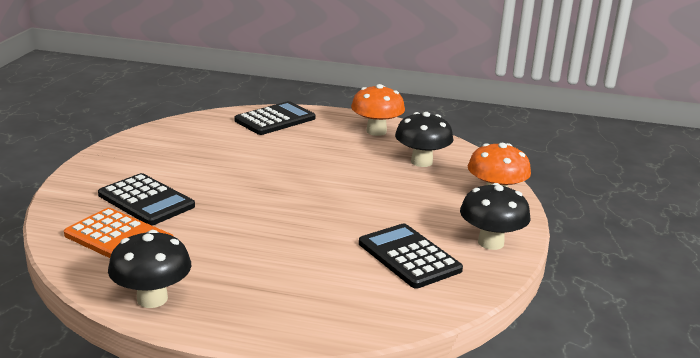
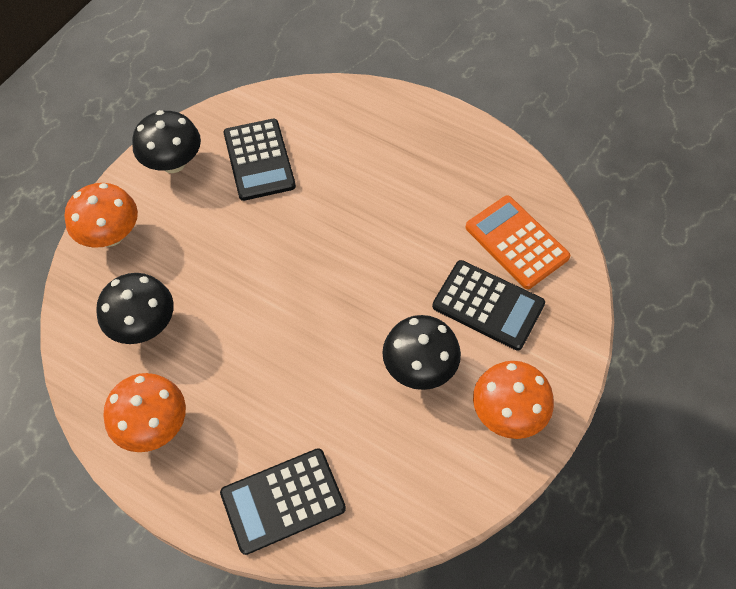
camera: 160 degrees left, 35 degrees up
(127, 159) = (507, 413): none -> orange mushroom
(146, 200) = (488, 305): black calculator -> black calculator turned 150 degrees clockwise
(152, 299) = (489, 154): black mushroom -> black mushroom (419, 368)

